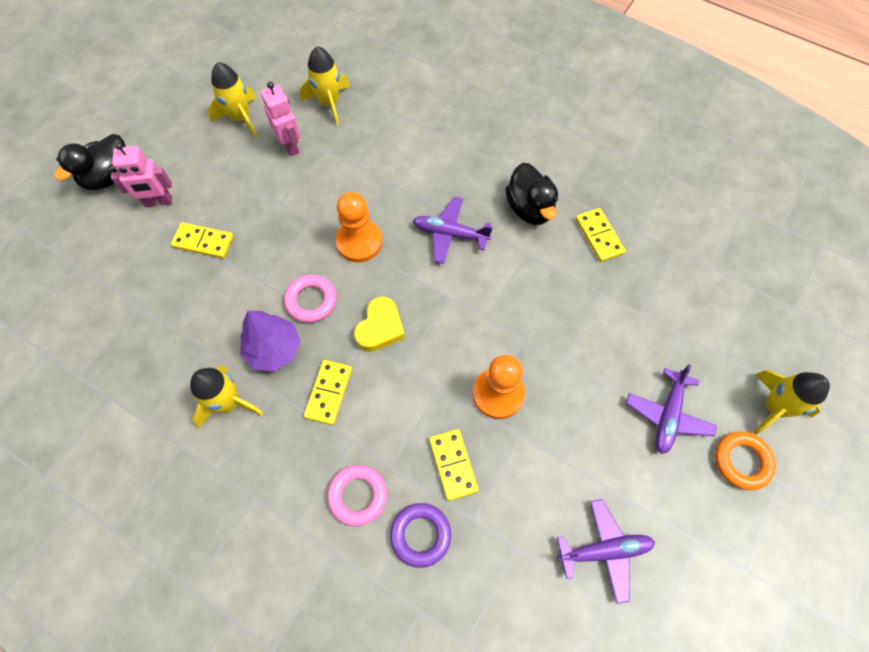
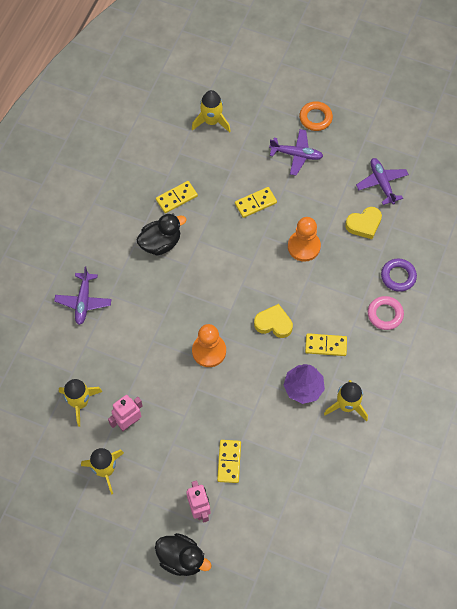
camera: 100 degrees left, 0 degrees up
(311, 301) = (262, 372): pink ring -> none
(450, 234) = (191, 291): purple plane -> purple plane (83, 301)
(453, 465) = (354, 265): yellow domino -> yellow domino (255, 203)
(526, 499) = (364, 224): none -> yellow heart
(773, 407) = (279, 101): yellow rocket -> yellow rocket (211, 121)

